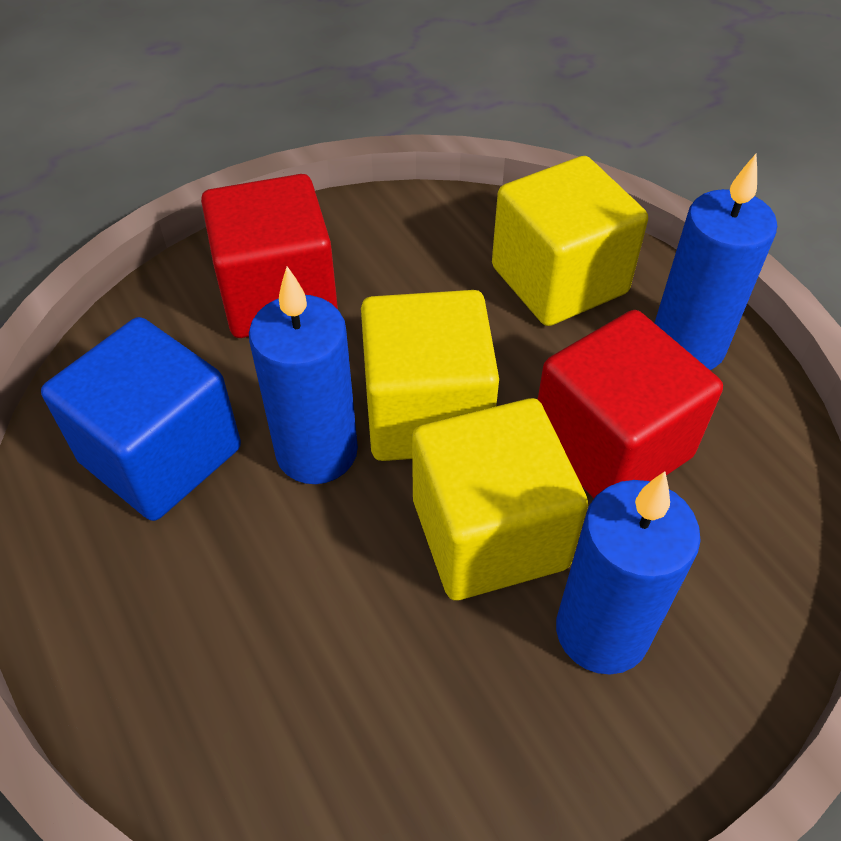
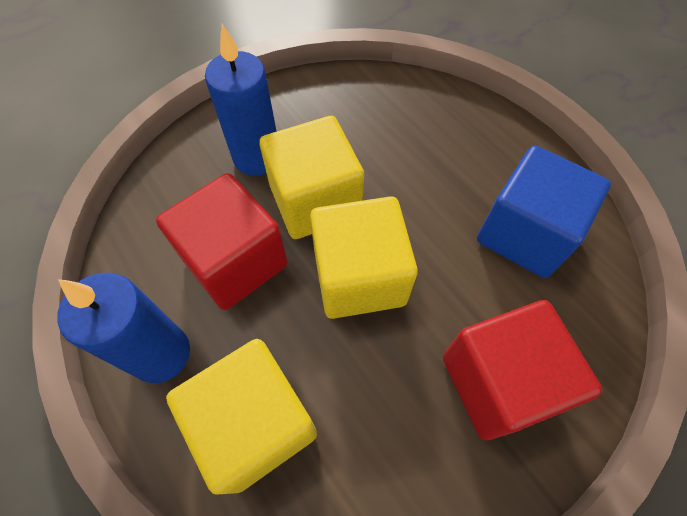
camera: 175 degrees right, 10 degrees up
(317, 452) = (427, 243): blue candle -> none

